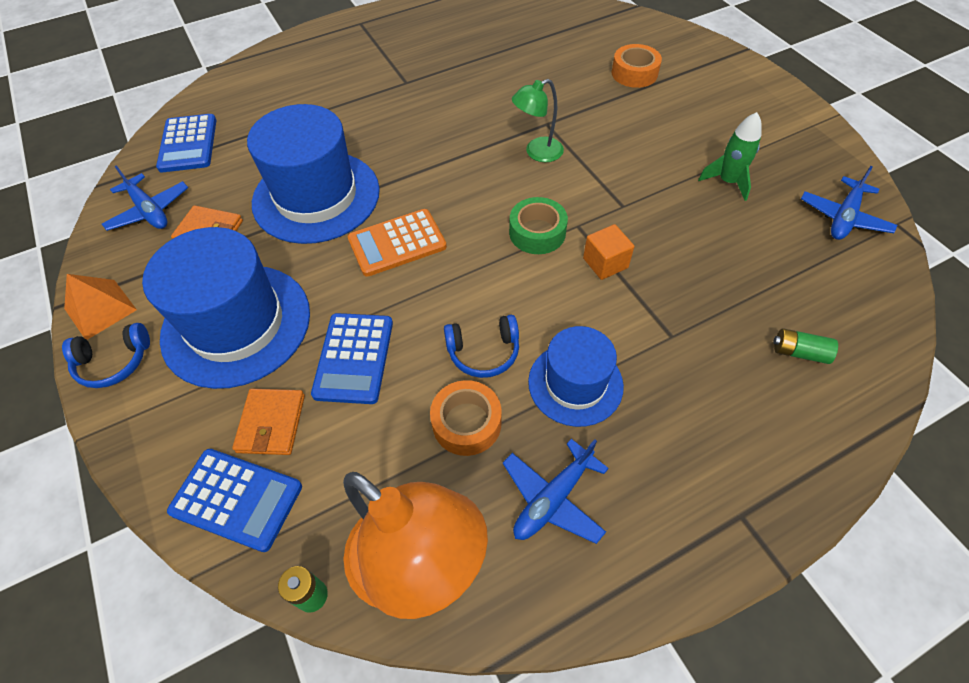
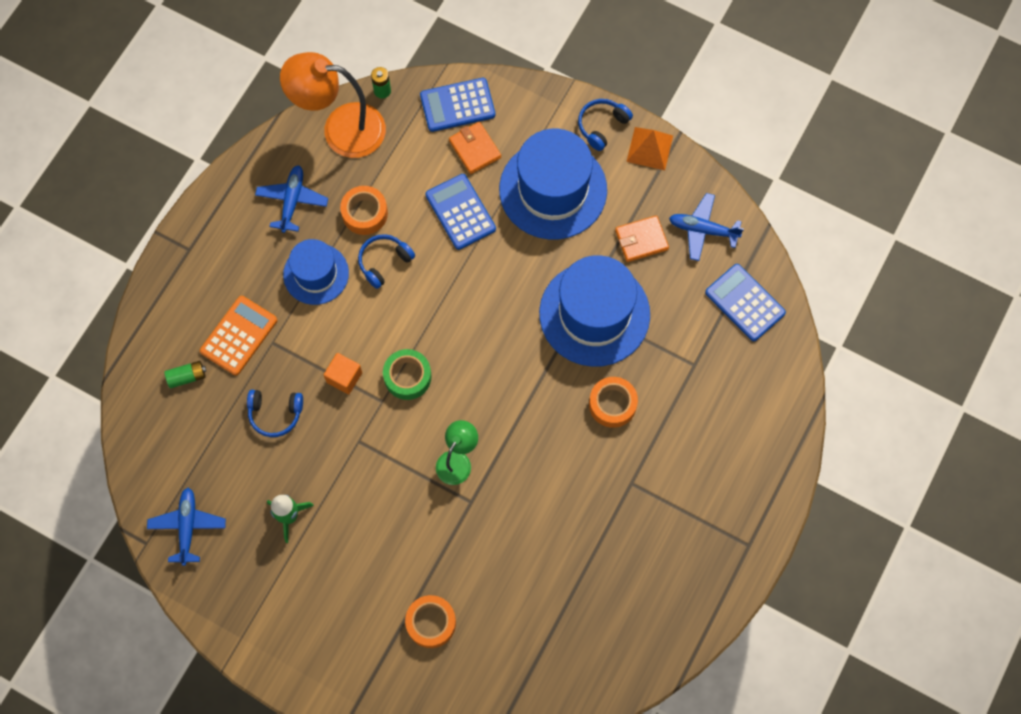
camera: 145 degrees right, 15 degrees up
(369, 130) = (612, 404): none -> orange tape
(397, 243) = (501, 309): orange calculator -> orange calculator (239, 336)
(702, 267) = (275, 414): none -> blue headphones

